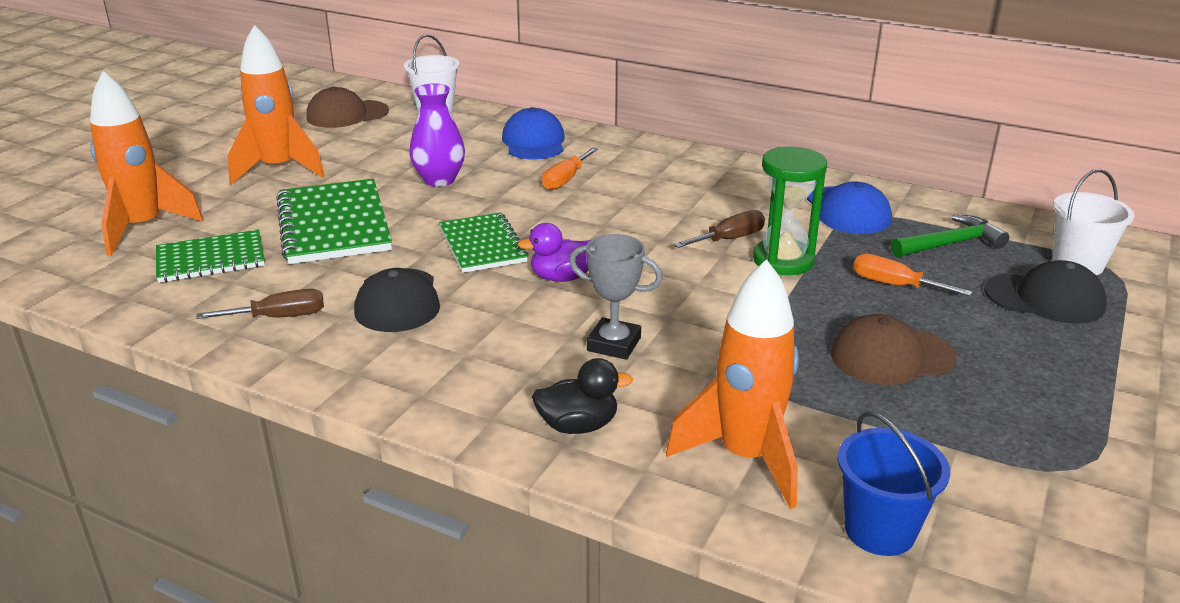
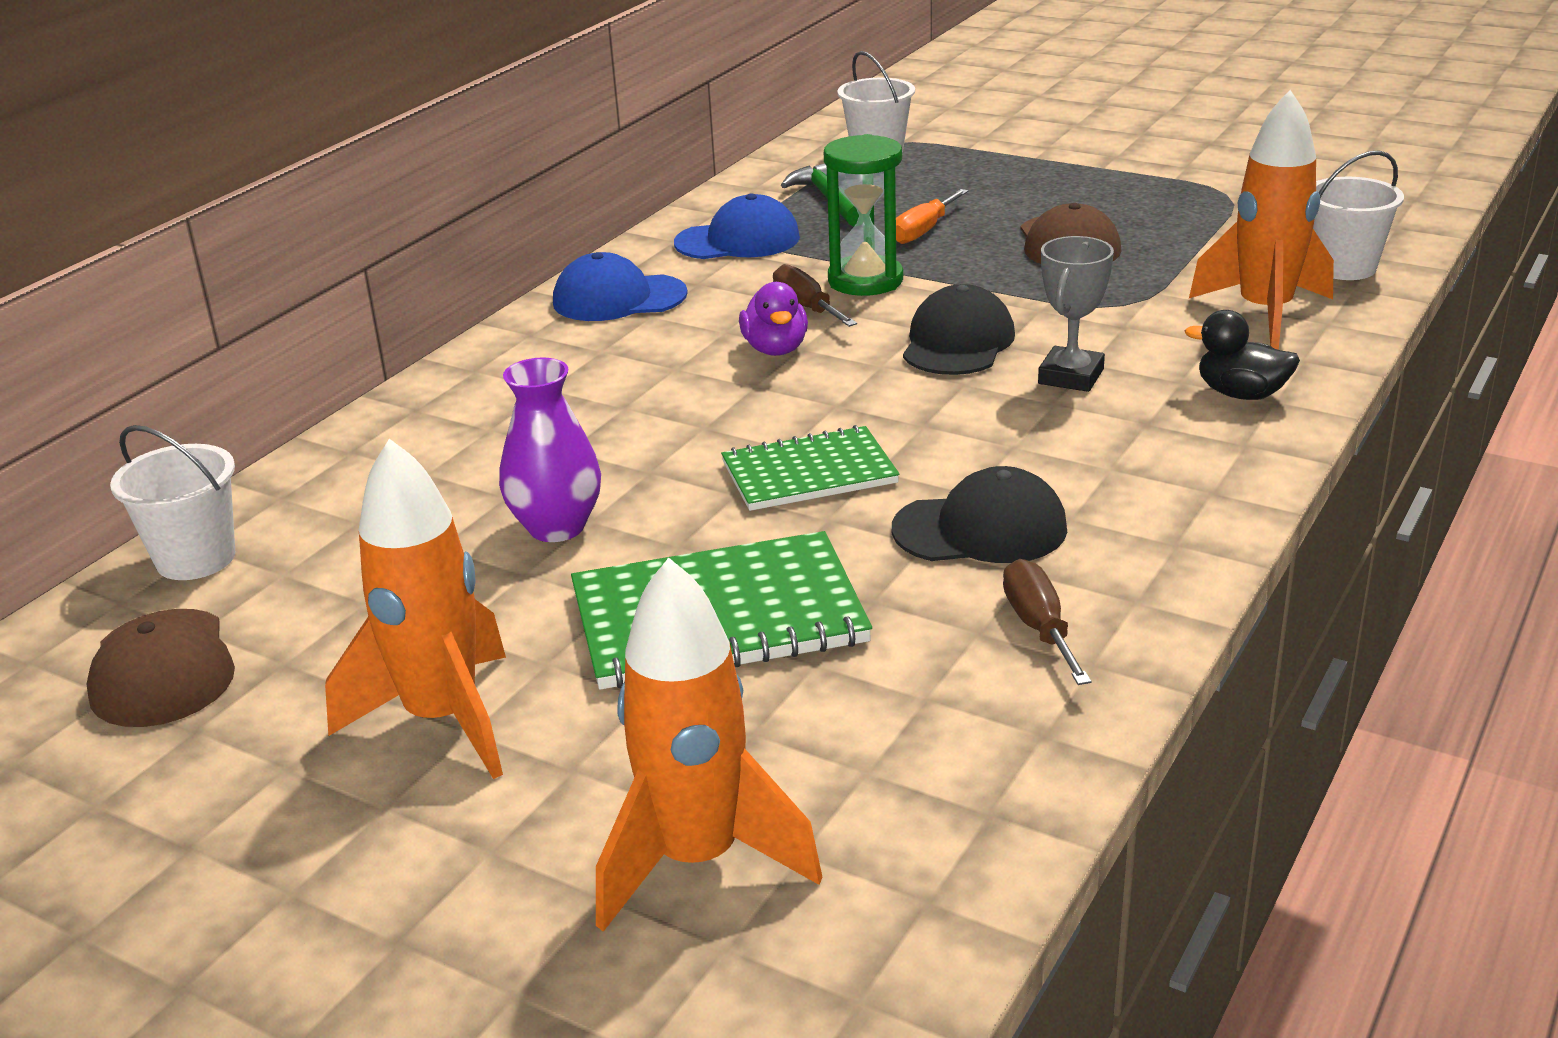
camera: 85 degrees left, 0 degrees up
(211, 259) = (843, 736): green notebook -> none
(534, 142) = (424, 447): blue cap -> blue cap (619, 298)
(562, 277) = (908, 411): purple duck -> purple duck (775, 349)
(566, 180) = (591, 416): orange screwdriver -> none
(578, 425) = (1241, 394): black duck -> black duck turned 60 degrees counterclockwise
(879, 530) = (1344, 267): blue bucket -> white bucket
(1044, 298) = (948, 173): black cap -> black cap (958, 342)

